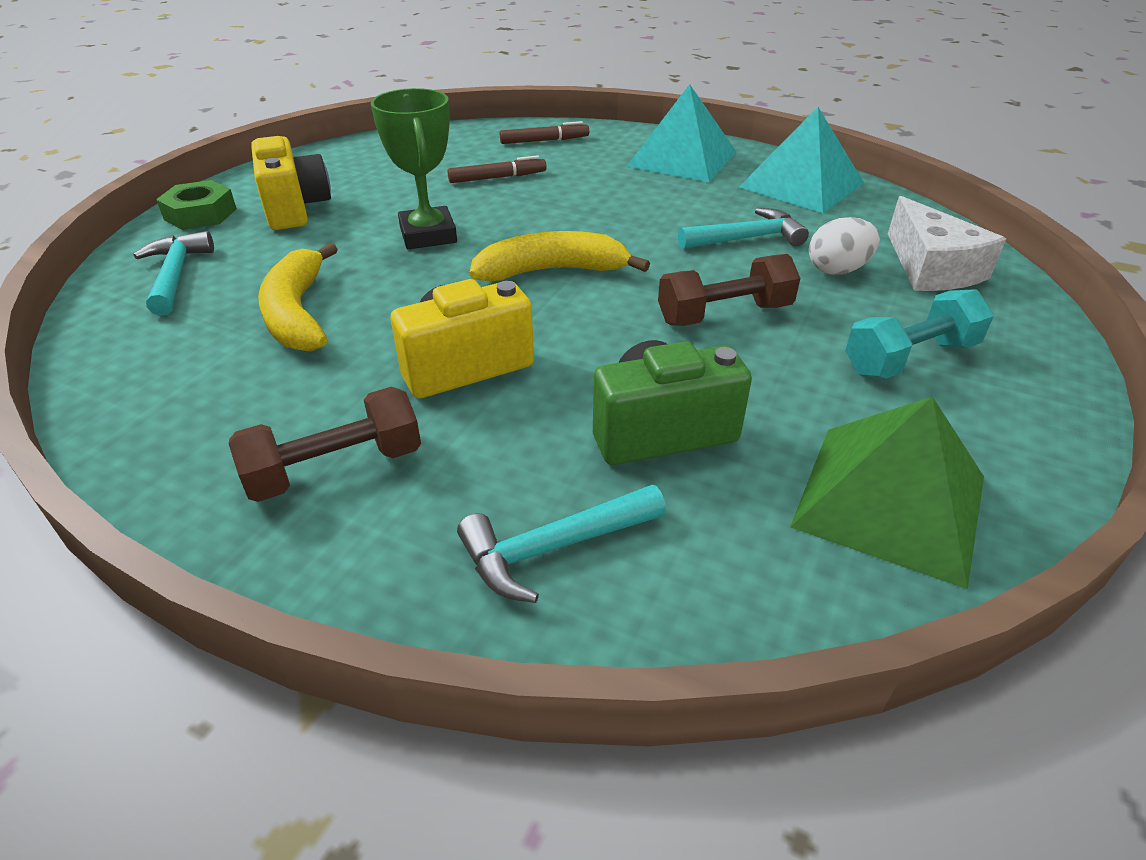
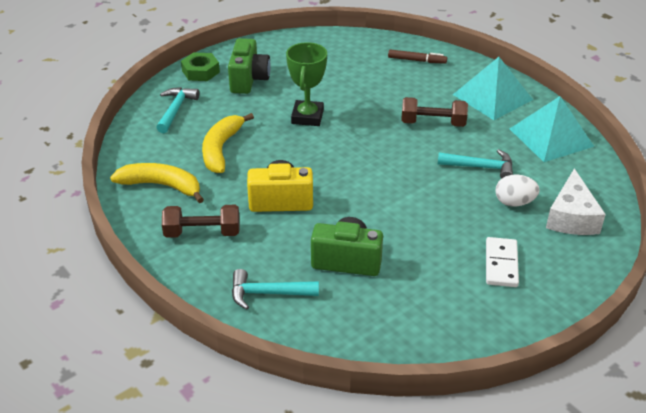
camera: 25 degrees right, 0 degrees up
(295, 209) = (248, 80): yellow camera -> green camera
(497, 178) = (369, 84): brown marker -> none
(552, 271) = (357, 159): yellow banana -> yellow banana (161, 186)
(724, 314) = (426, 211): brown dumbbell -> brown dumbbell (433, 123)
(890, 501) = (422, 323): green pyramid -> none
(910, 358) = (501, 264): turquoise dumbbell -> white domino

